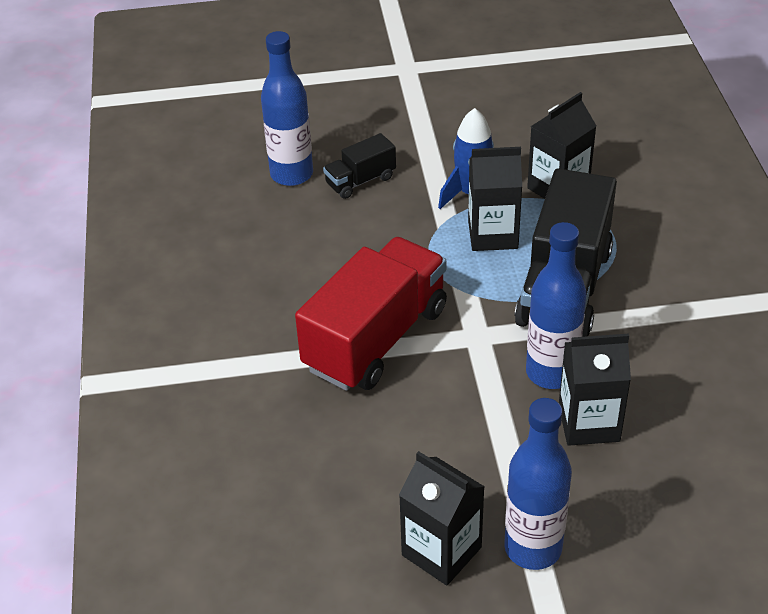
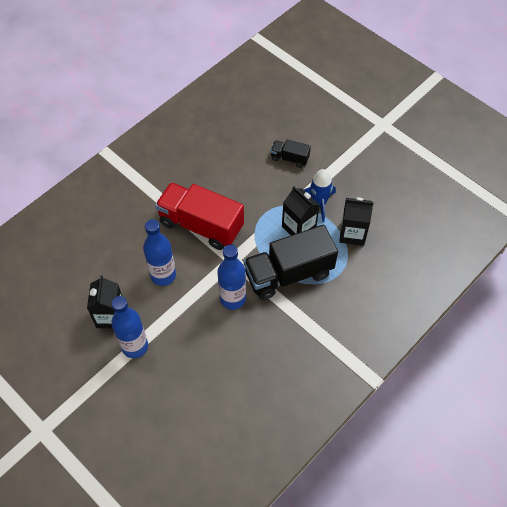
camera: 50 degrees right, 15 degrees up
(291, 174) = (271, 132): blue bottle -> blue bottle (163, 275)
(376, 339) = (201, 225): red truck -> red truck turned 150 degrees counterclockwise
(589, 423) = (215, 329): black carton -> none

